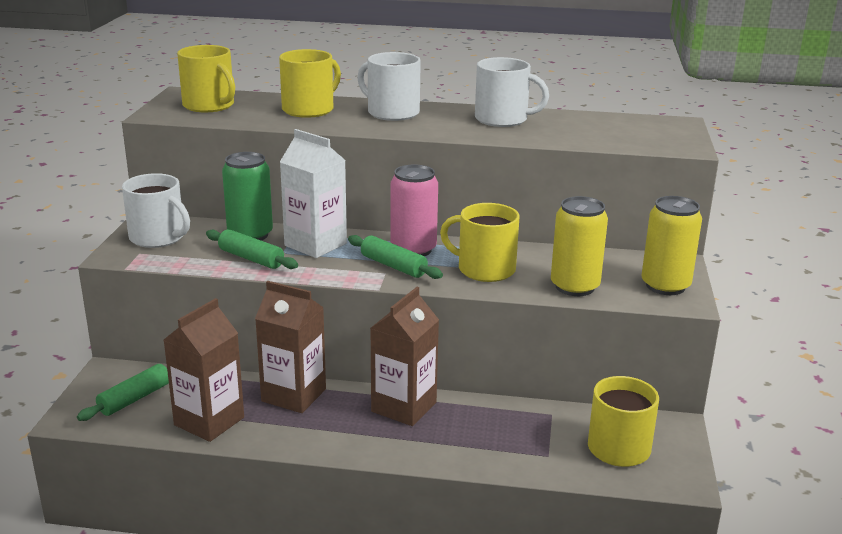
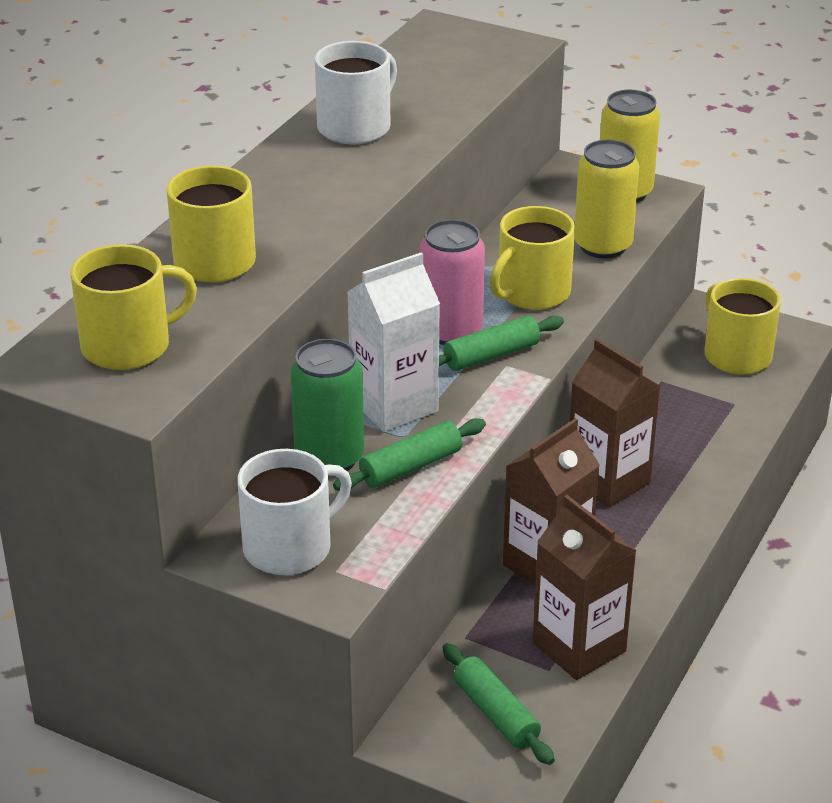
camera: 70 degrees left, 10 degrees up
(392, 113) = (274, 198): white mug -> none

